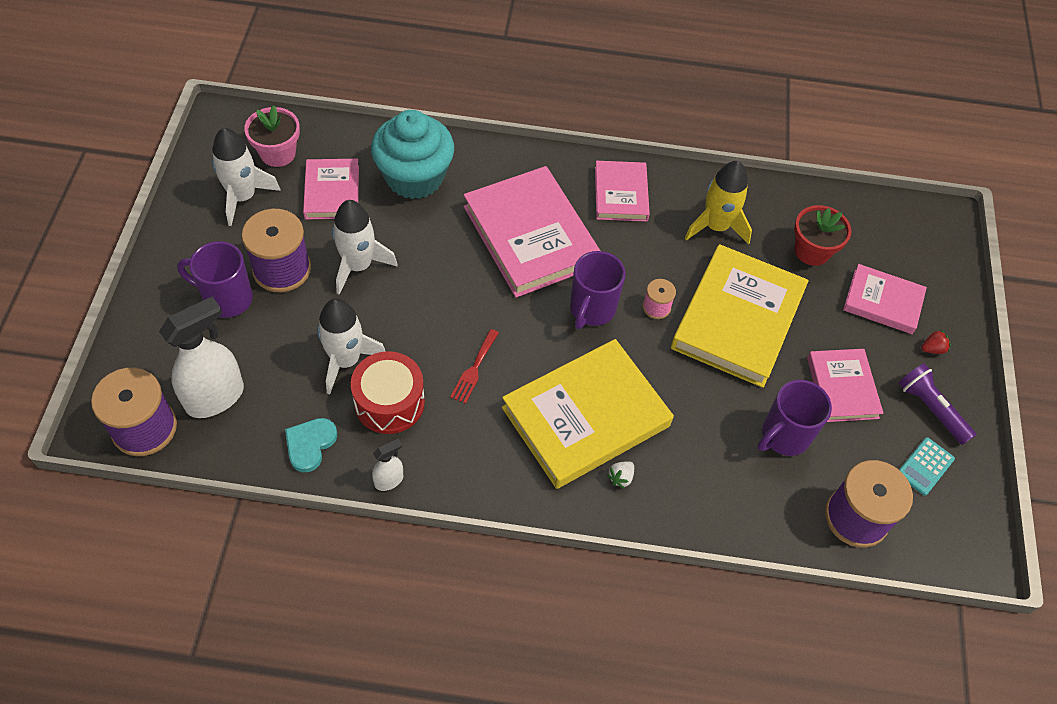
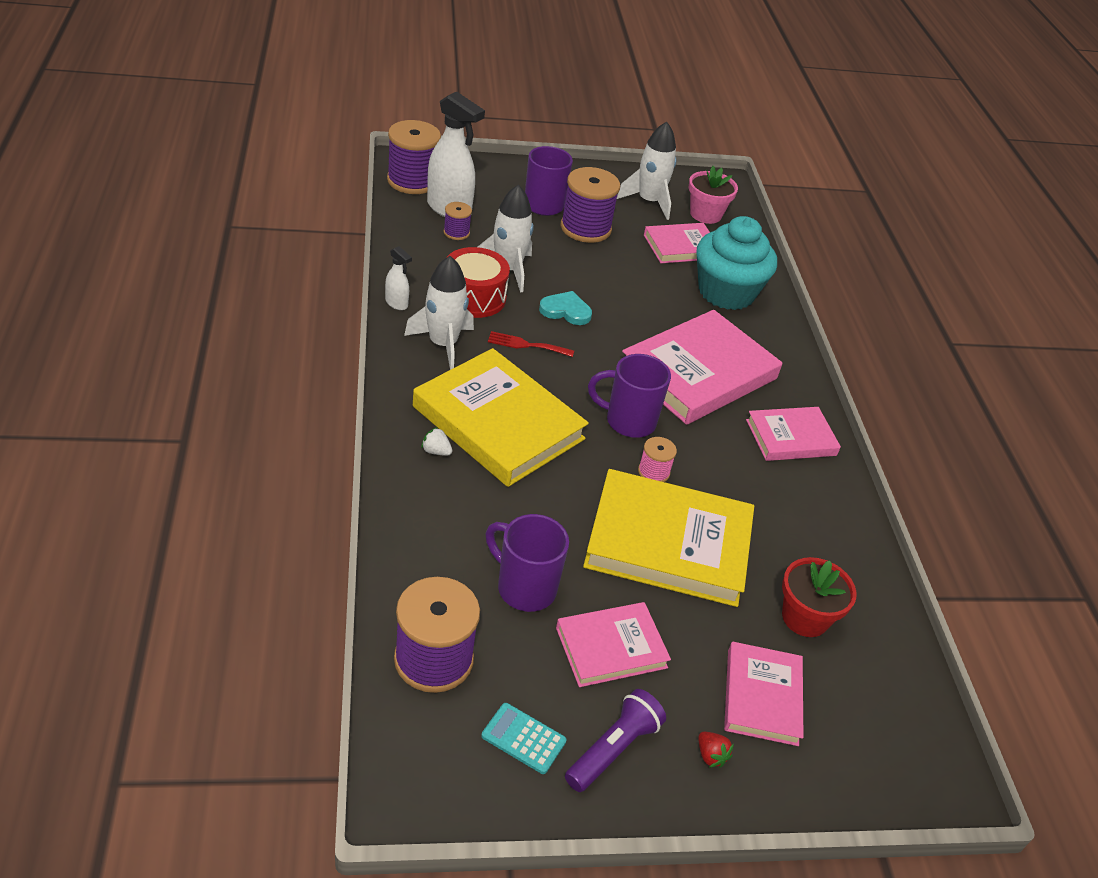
camera: 75 degrees right, 15 degrees down
(265, 398) = (456, 232): none -> purple spool
(310, 444) = (420, 259): turquoise heart -> turquoise heart (566, 311)
(358, 266) = (609, 268): white rocket -> white rocket (443, 344)
(716, 226) = (791, 521): yellow rocket -> none

